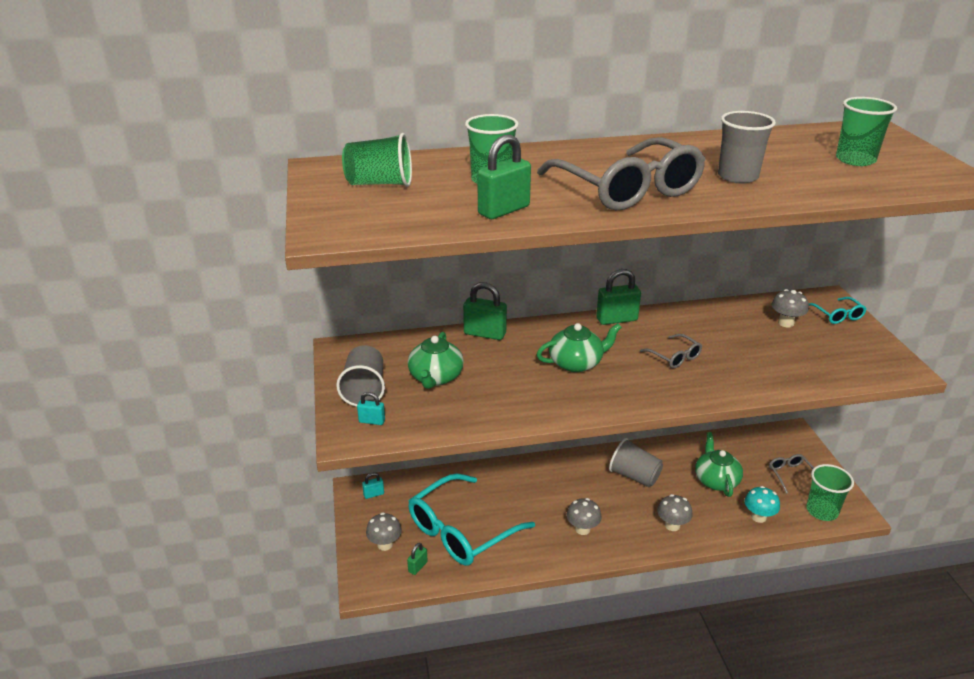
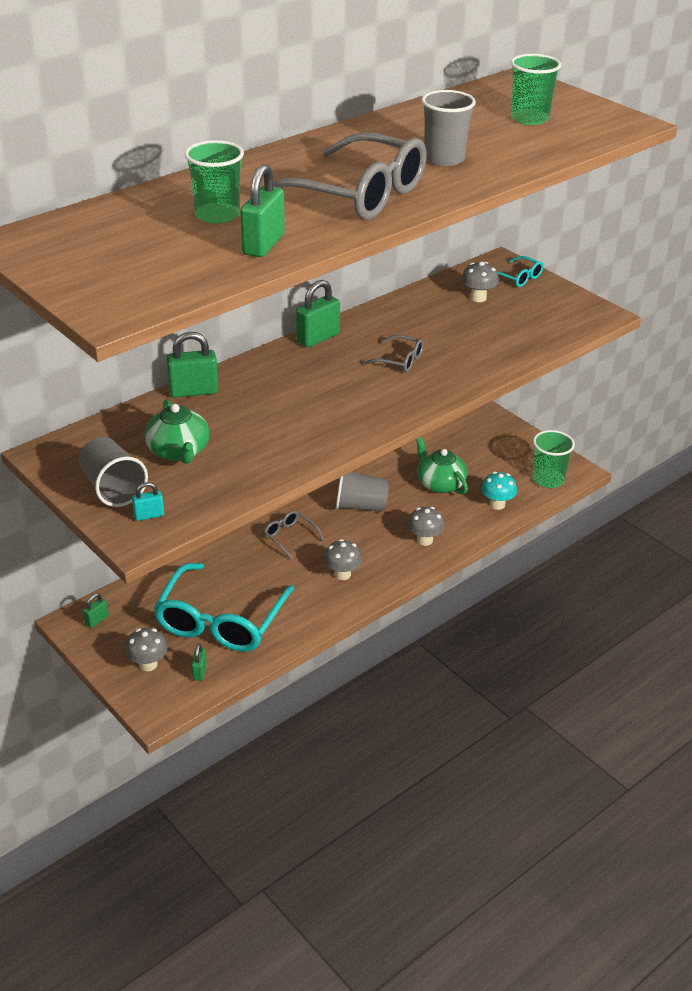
camera: 30 degrees left, 5 degrees up
(373, 494) = (97, 620): turquoise padlock -> green padlock
(380, 183) = (103, 245): green cup -> none
(576, 363) = (311, 394): green teapot -> none
(790, 475) = (504, 456): grey glasses -> grey glasses (290, 537)

